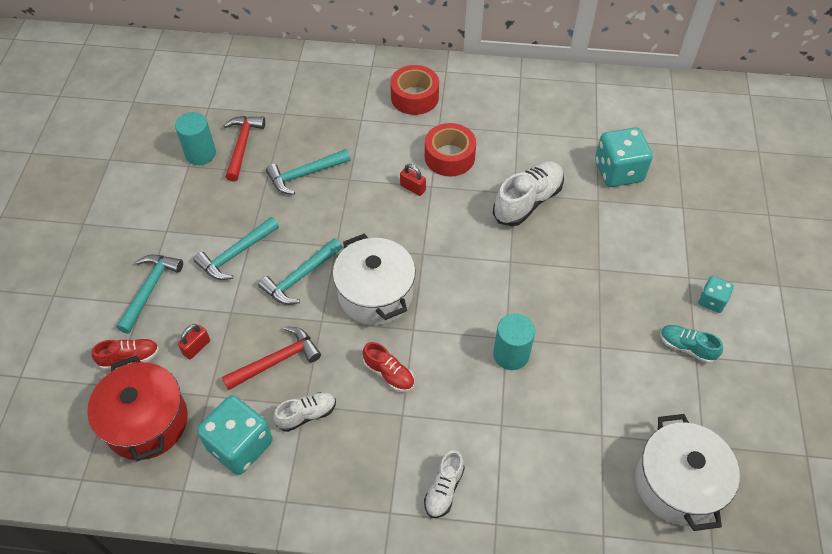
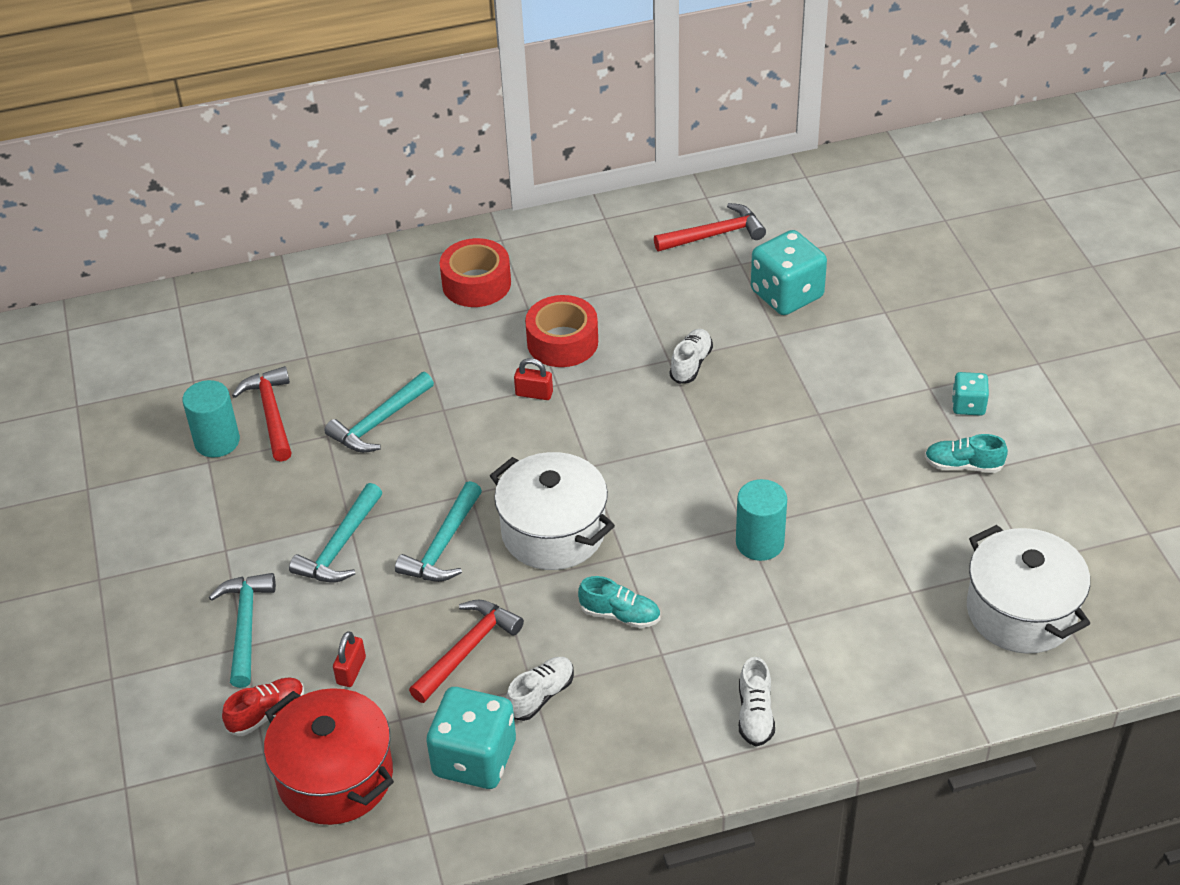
camera: 20 degrees left, 10 degrees down
(389, 374) = (620, 615): red shoe -> turquoise shoe
(527, 201) = (691, 364): white shoe -> white shoe, size x0.58
(589, 112) = (715, 235): none -> red hammer

